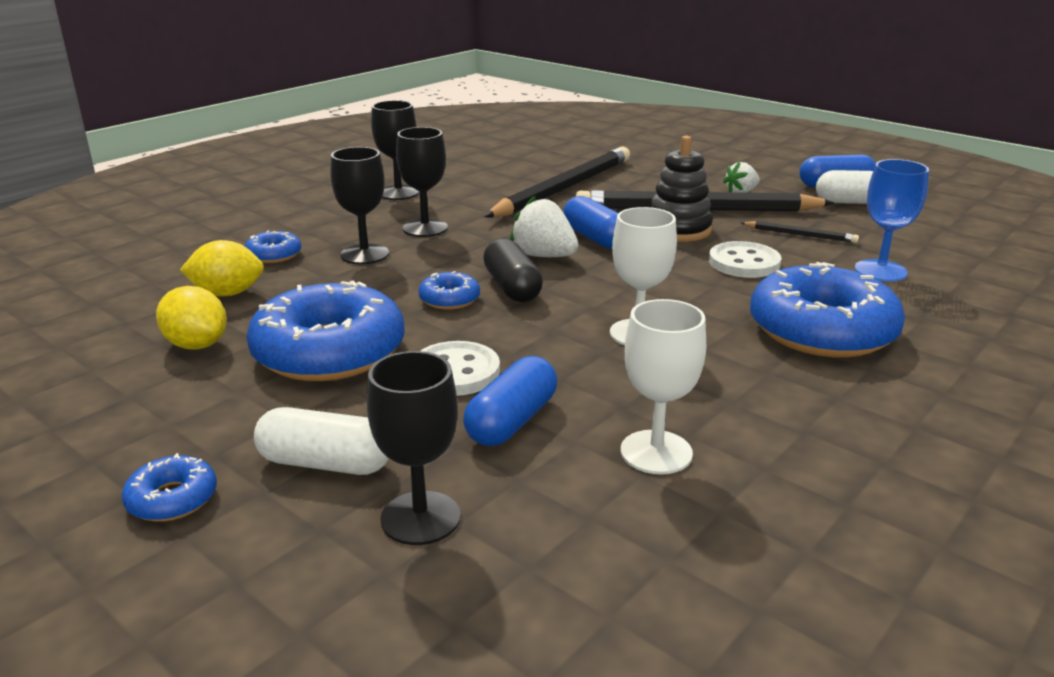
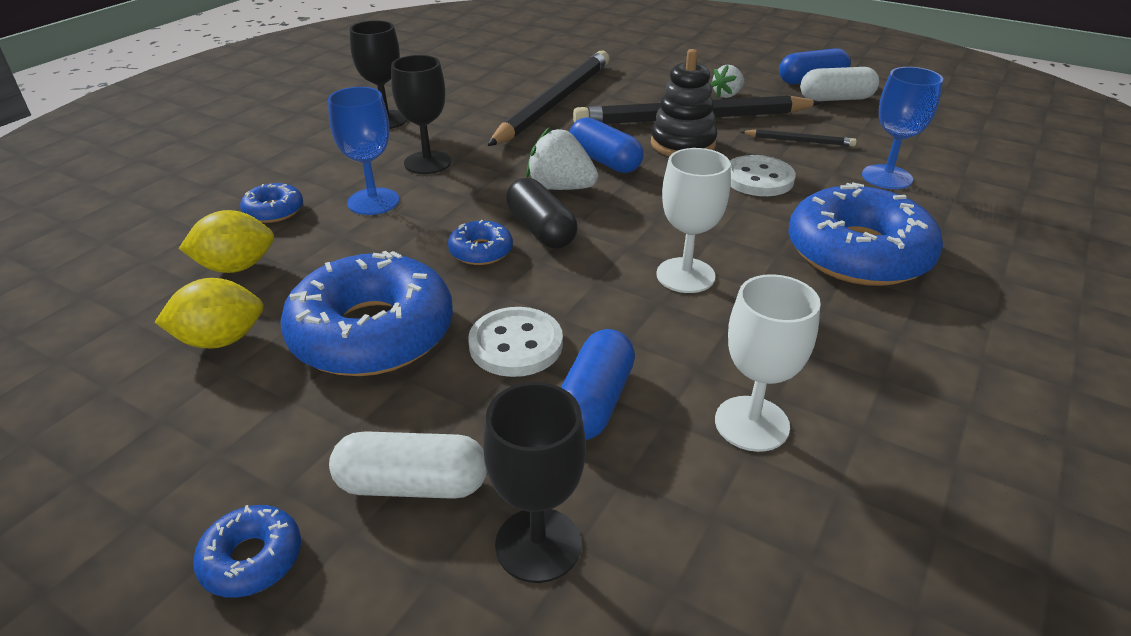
camera: 10 degrees left, 10 degrees up
(197, 345) = (221, 340): yellow lemon -> yellow lemon turned 45 degrees counterclockwise
(364, 254) = (373, 201): black goblet -> blue goblet

